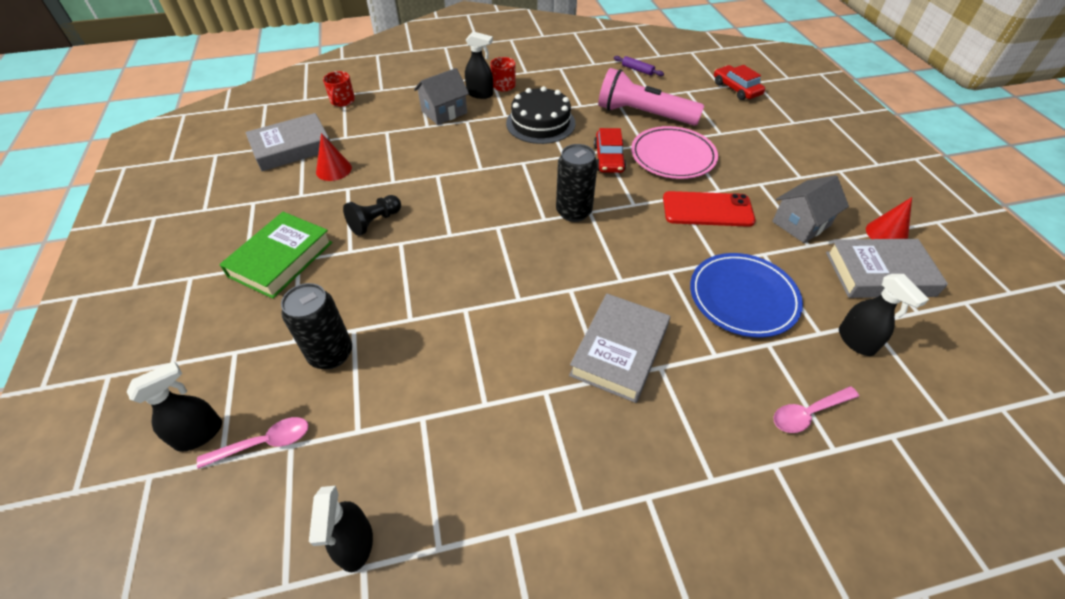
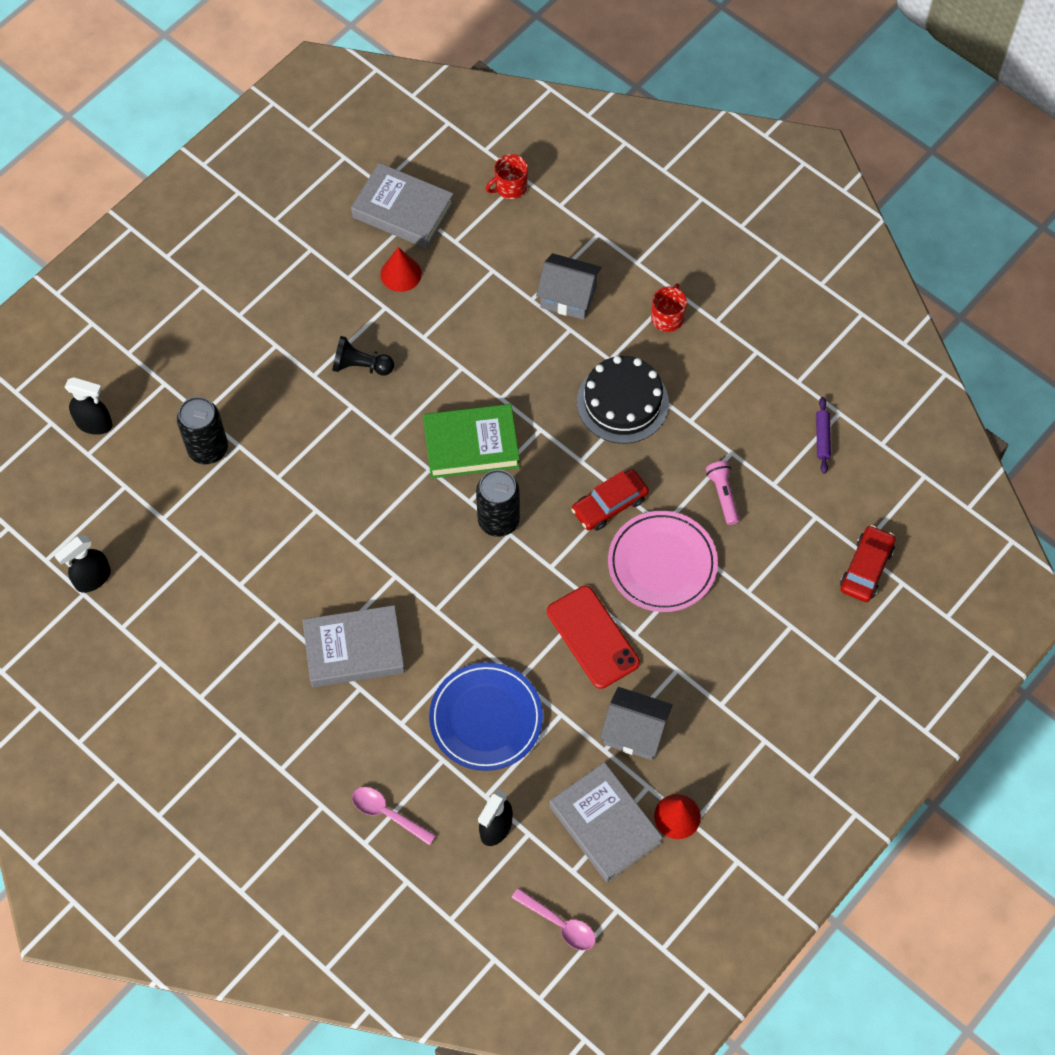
camera: 55 degrees right, 15 degrees up
(264, 443) = (115, 468): pink spoon -> pink spoon (559, 924)
(281, 259) = (267, 332): green book -> green book (471, 445)
(480, 94) = (630, 307): black spray bottle -> none
(643, 114) = (723, 495): pink flashlight -> pink flashlight, size x0.46

